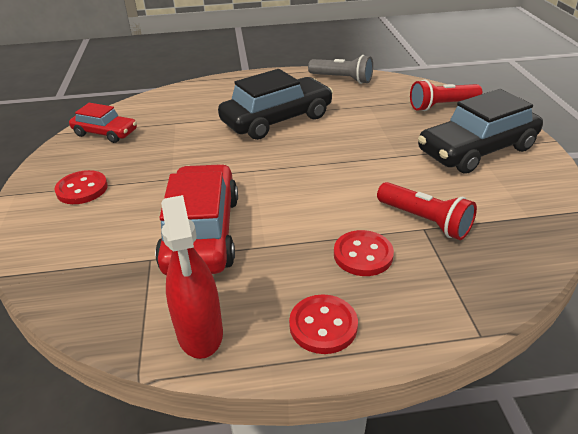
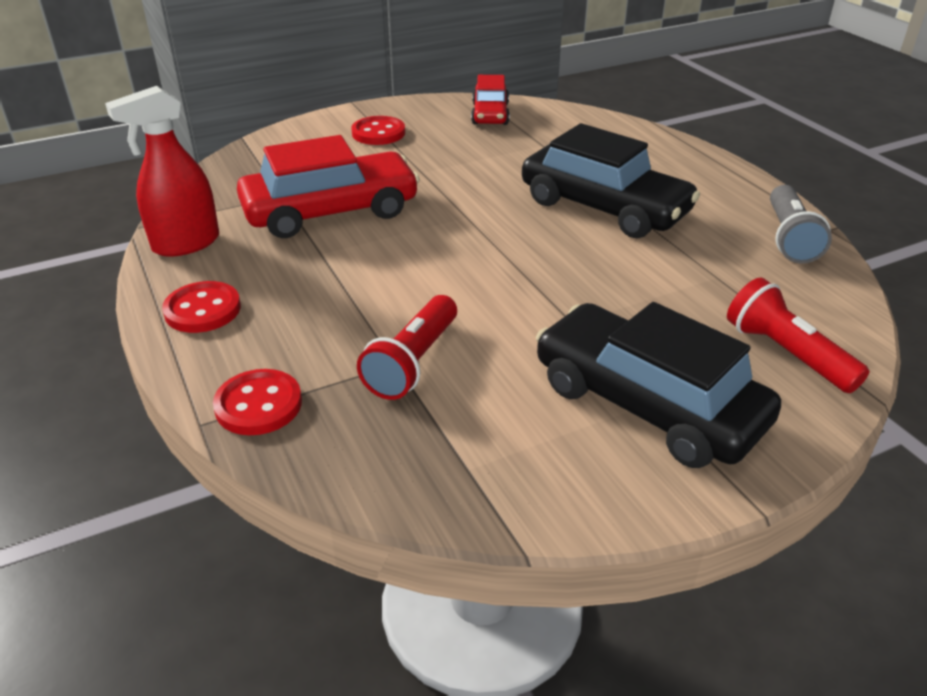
camera: 70 degrees right, 0 degrees up
(363, 255) = (324, 320): red button -> red button (258, 405)

